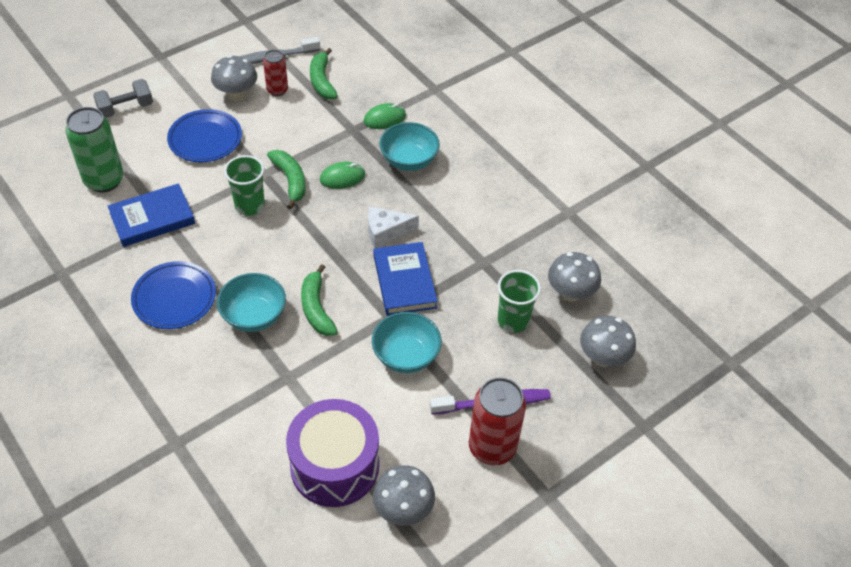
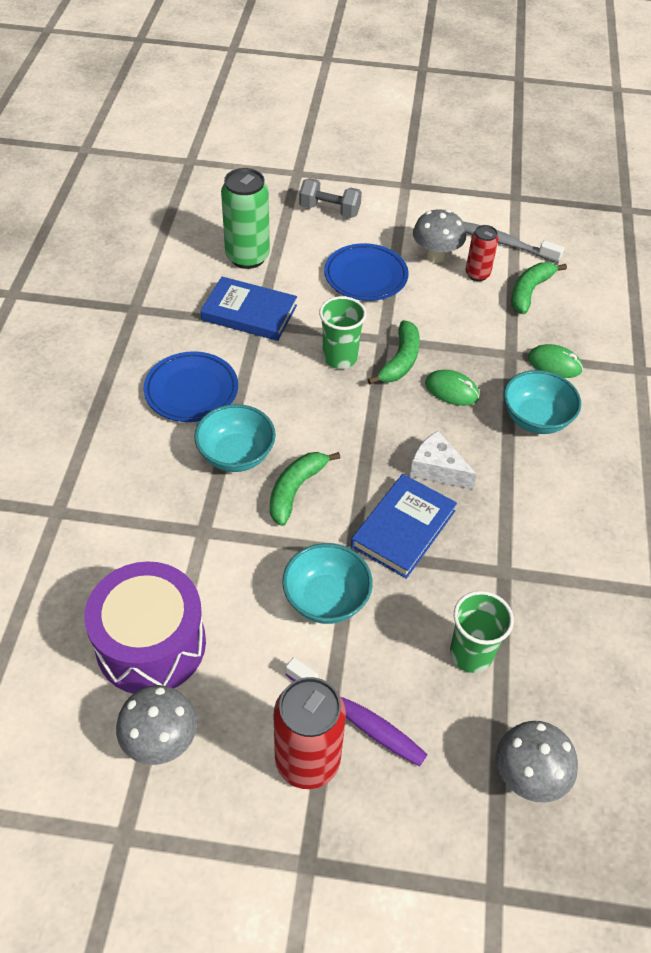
camera: 45 degrees right, 0 degrees up
(570, 293) = (566, 677): grey mushroom -> none

